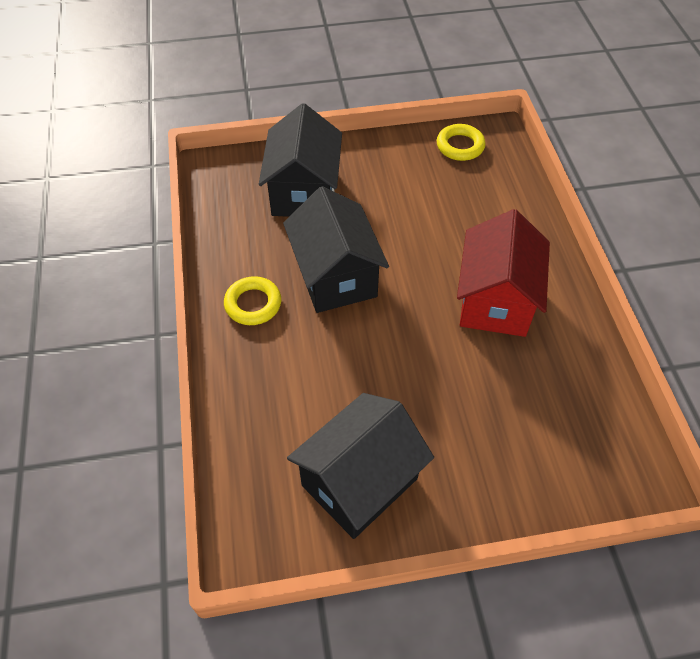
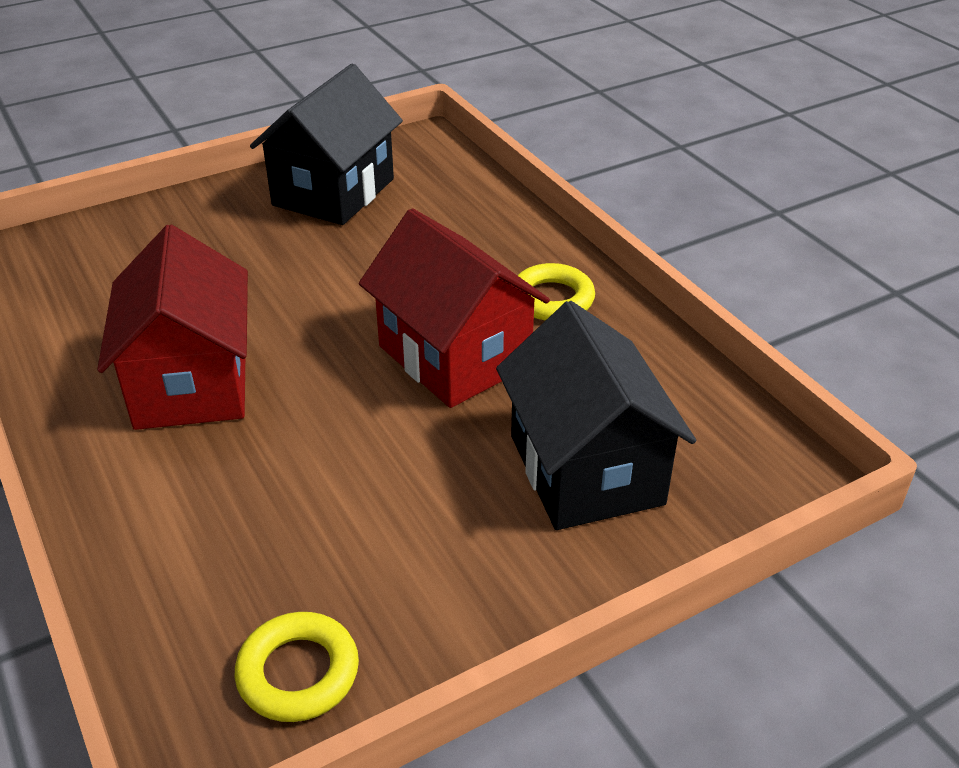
camera: 160 degrees right, 15 degrees down
(335, 276) = (454, 356): black house -> red house

